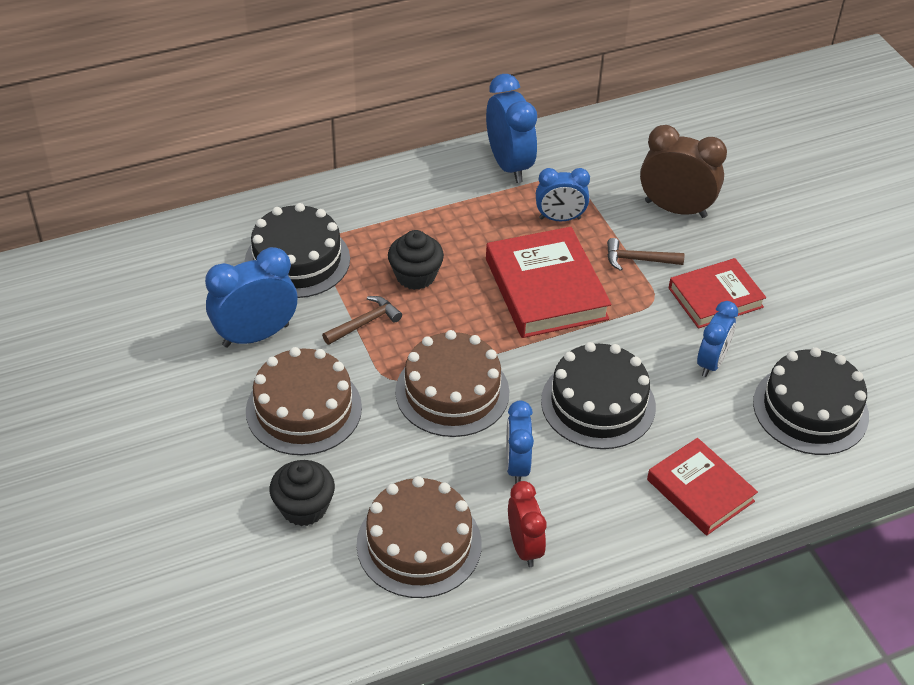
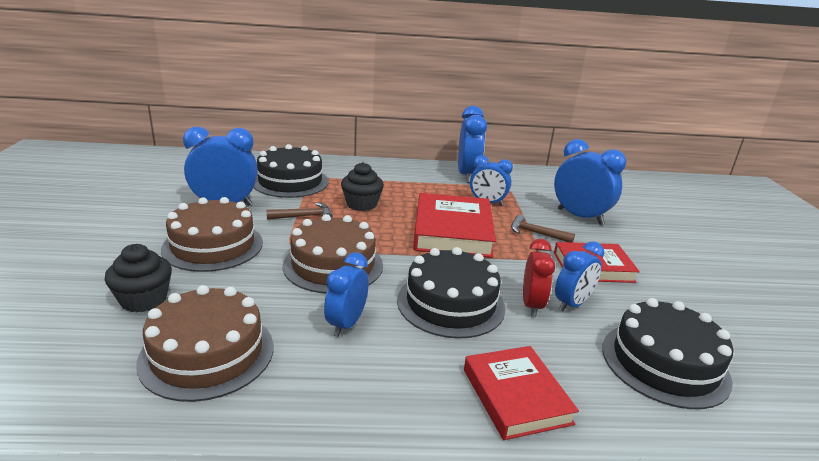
camera: 20 degrees right, 20 degrees down
(524, 547) = (301, 387): red clock -> red clock (532, 305)
(675, 209) = (580, 216): brown clock -> blue clock

